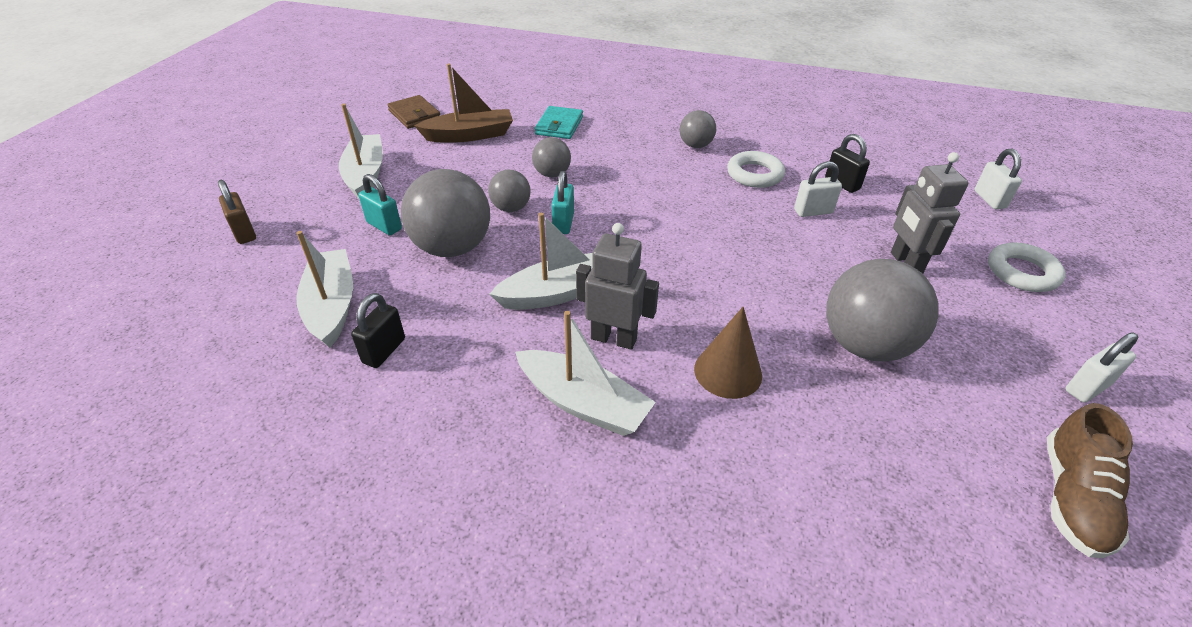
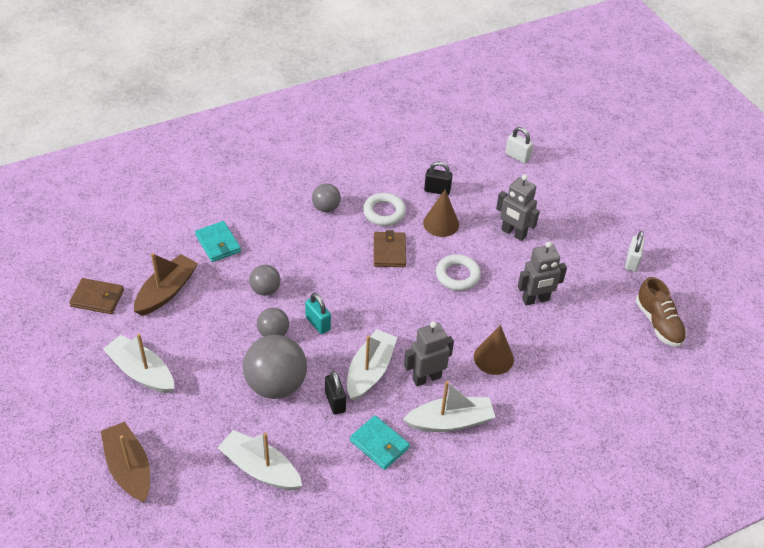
camera: 45 degrees left, 5 degrees up
(244, 233) = (129, 468): brown padlock -> brown boat
(384, 226) = (213, 400): turquoise padlock -> none
(384, 351) = (325, 469): black padlock -> black padlock (335, 402)
(471, 368) = (379, 444): none -> turquoise wallet
(720, 206) = (389, 251): none -> brown wallet
(813, 211) = (441, 223): white padlock -> brown cone
(865, 345) = (535, 300): grey ball -> grey robot
(1022, 272) = (566, 205): white ring -> white ring (457, 275)

